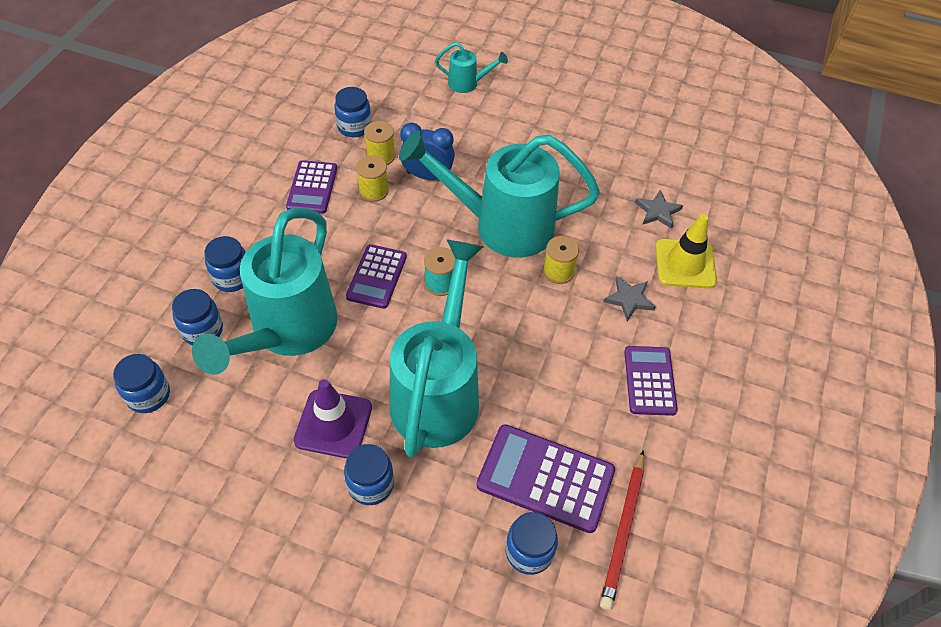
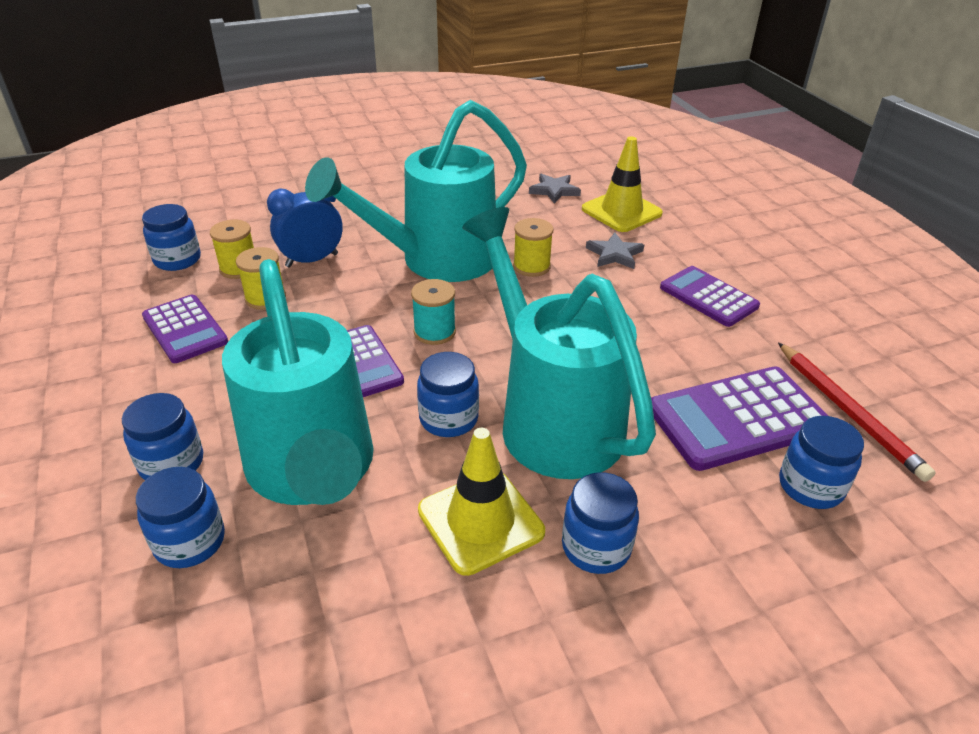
camera: 40 degrees left, 15 degrees down
(148, 395) = (185, 670): blue jar -> blue jar (448, 419)
(333, 424) = (480, 521): purple traffic cone -> yellow traffic cone
(468, 84) = (267, 181): turquoise watering can -> none

